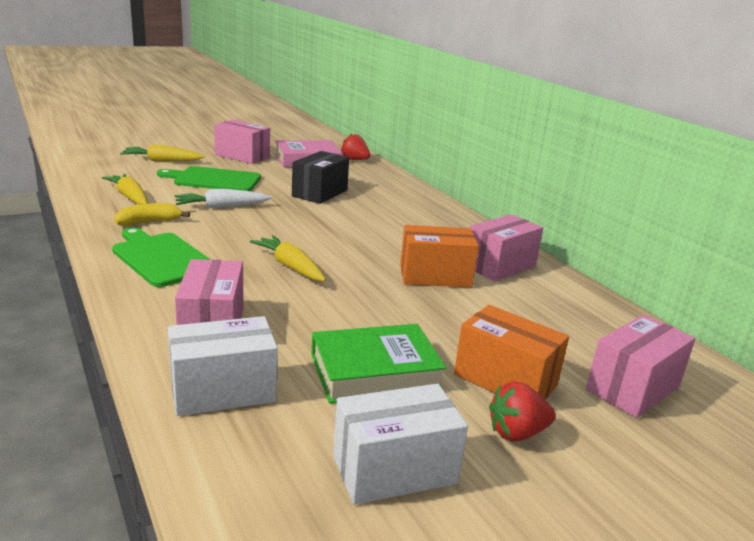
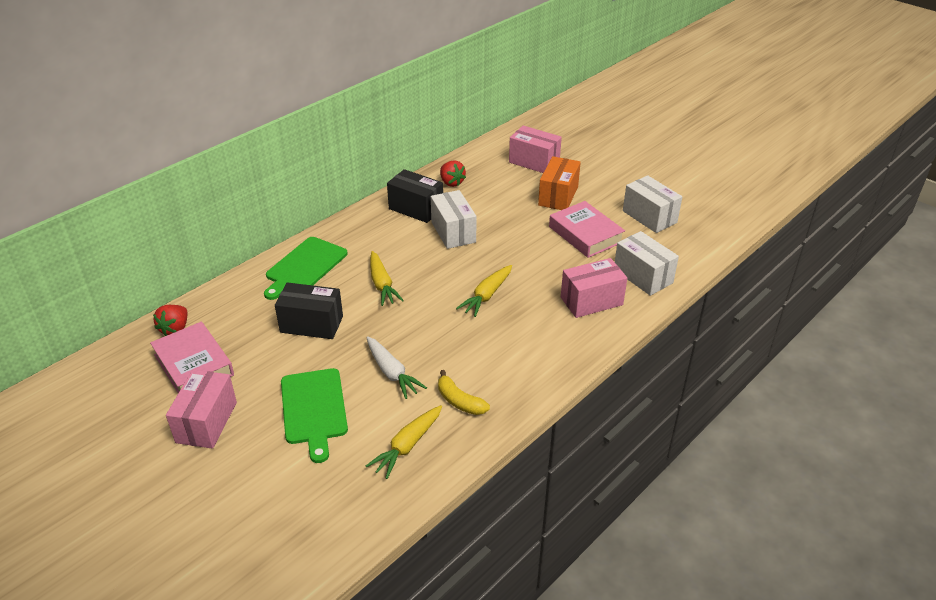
camera: 105 degrees left, 15 degrees up
(162, 161) = (266, 483): yellow carrot -> yellow carrot (382, 284)
(162, 258) = (521, 362): green cutting board -> green cutting board (305, 266)
(375, 372) = (585, 234): green book -> pink book
(435, 276) = (453, 232): orange box -> white box
(499, 266) = (416, 208): pink box -> black box
(517, 433) = (597, 190): red strawberry -> red strawberry (451, 182)

